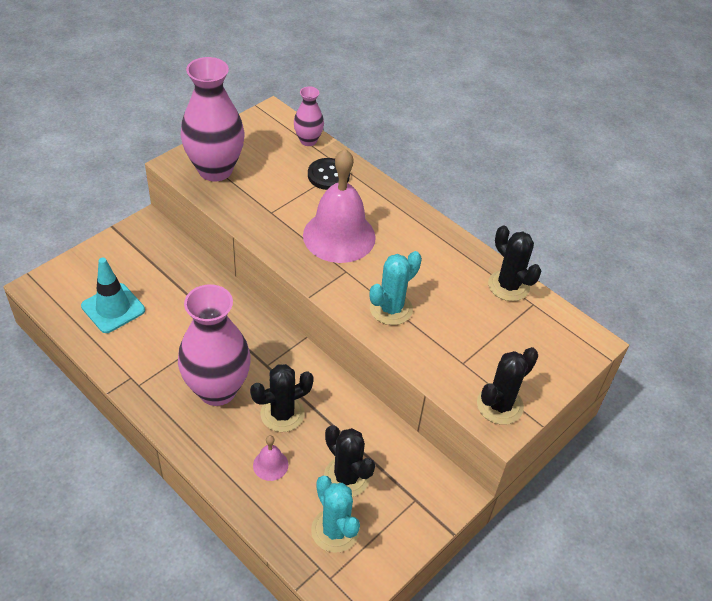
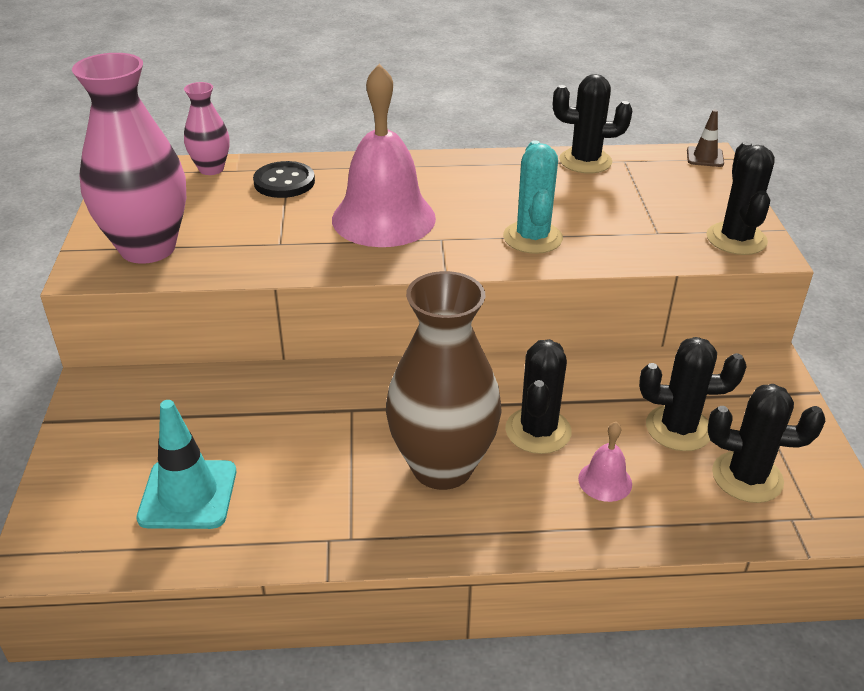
camera: 45 degrees left, 10 degrees down
(217, 390) = (442, 467): pink vase -> brown vase
(335, 530) = (747, 477): turquoise cactus -> black cactus
(589, 342) = (705, 157): none -> brown traffic cone

